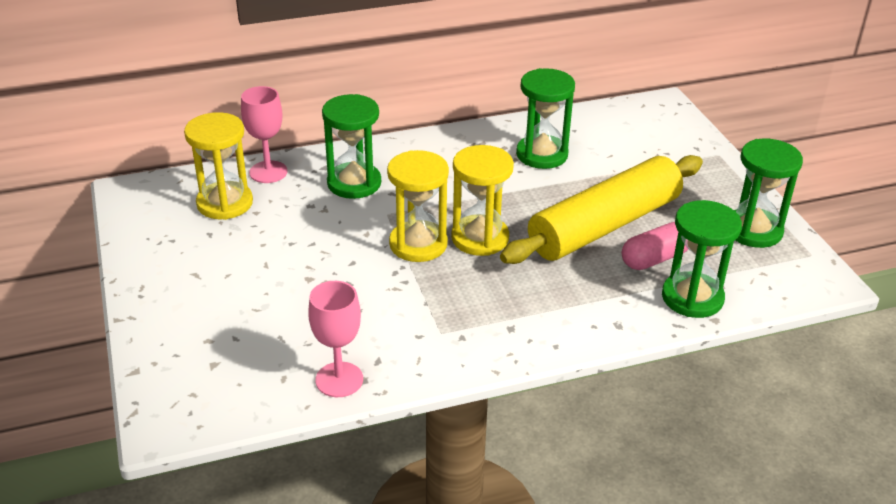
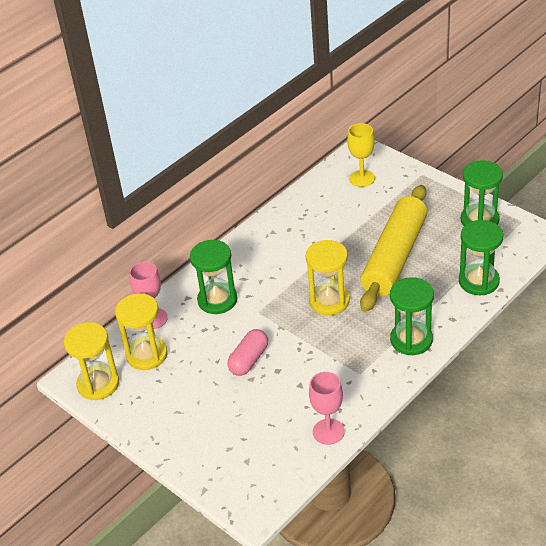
camera: 25 degrees left, 5 degrees up
(418, 244) = (296, 323): yellow hourglass -> yellow hourglass (98, 384)
(542, 154) = (317, 223): green hourglass -> green hourglass (411, 340)
(638, 131) = (362, 178): none -> yellow goblet
(654, 259) = (440, 266): pink capsule -> pink capsule (249, 360)

